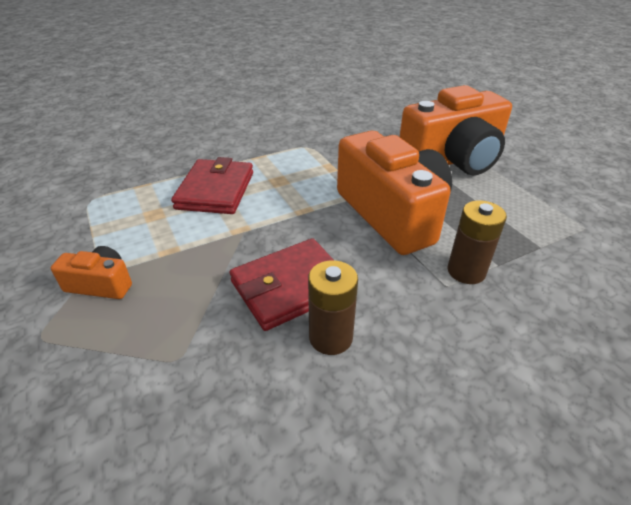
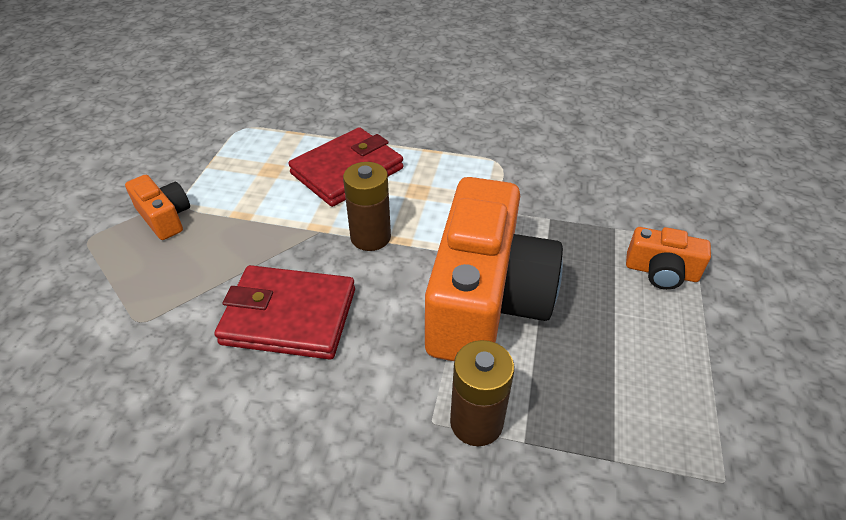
camera: 40 degrees right, 5 degrees up
(330, 337) = (260, 391): brown battery -> brown battery (370, 237)
(452, 160) = (661, 272): orange camera -> orange camera, size x0.44

